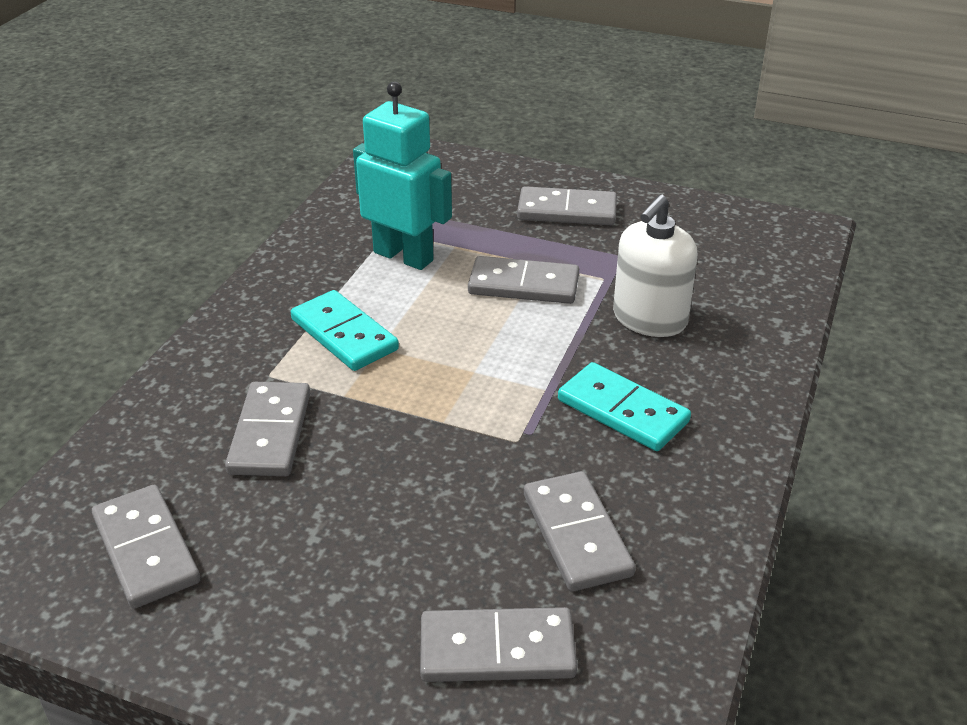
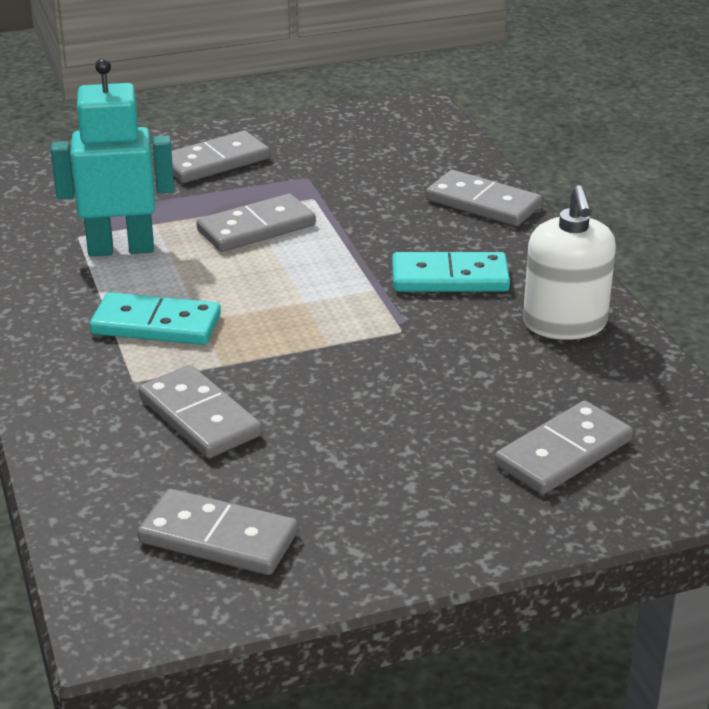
camera: 40 degrees left, 5 degrees down
(577, 534) = (522, 364): grey domino -> grey domino (483, 203)
(649, 319) = (387, 211): white soap dispenser -> white soap dispenser (564, 323)

